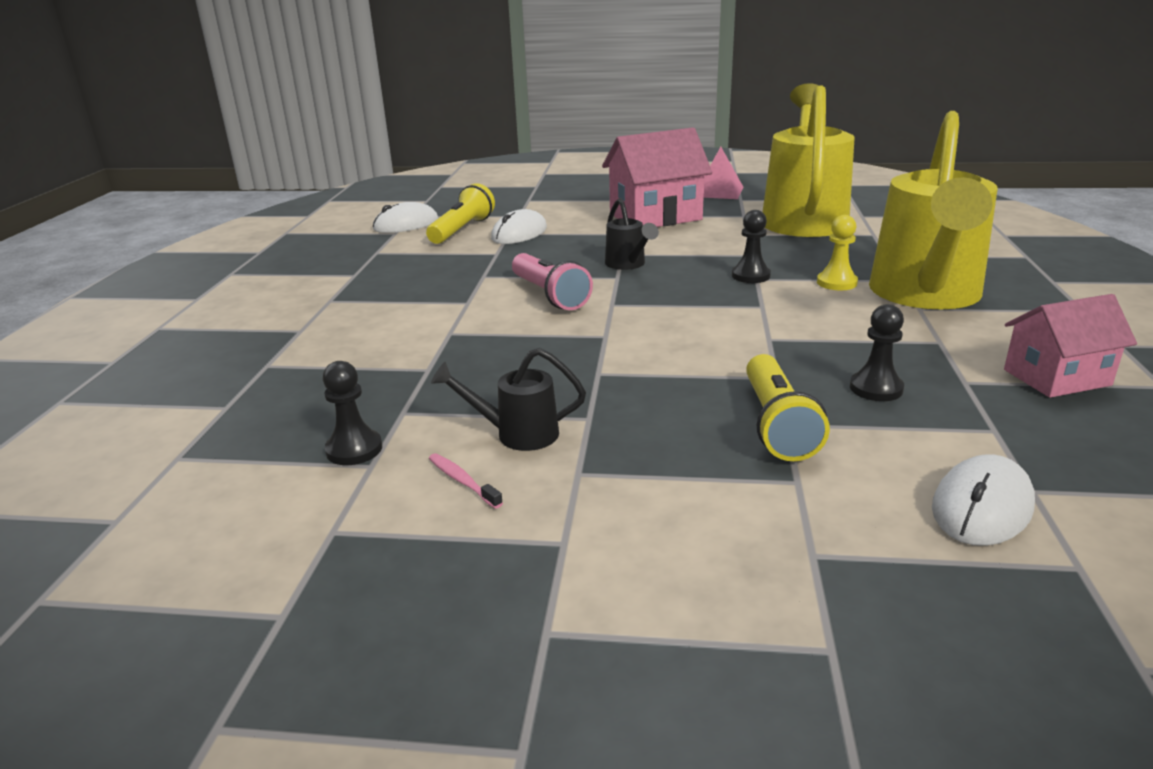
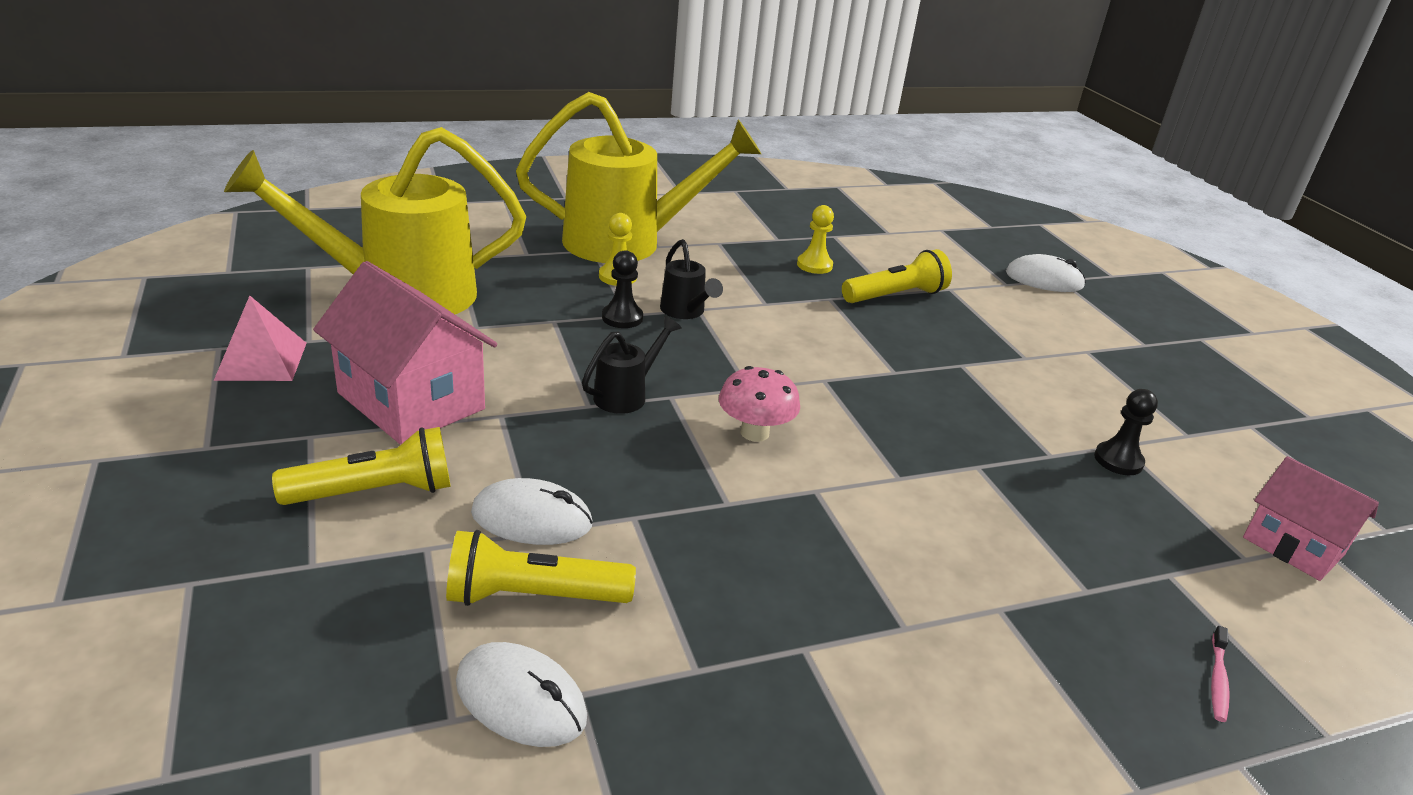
camera: 120 degrees left, 5 degrees up
(462, 481) = (1086, 399): pink toothbrush -> pink toothbrush (1217, 680)
(517, 434) = (1014, 390): black watering can -> black watering can (685, 312)
(549, 295) = (754, 432): pink flashlight -> pink mushroom
(571, 209) = (375, 492): none -> yellow flashlight
(876, 388) = (814, 265): black pawn -> yellow pawn
(982, 507) = (918, 244): white mouse -> white mouse (1044, 280)
(1056, 377) = (748, 214): pink house -> pink house (1293, 546)

